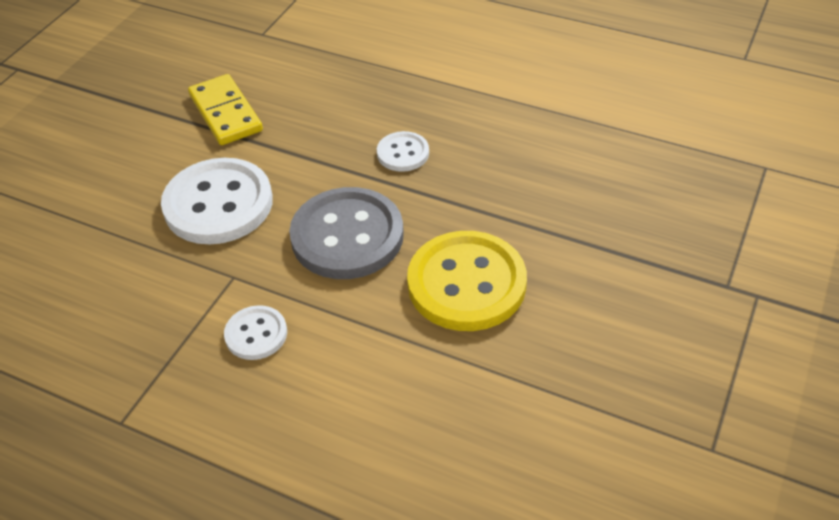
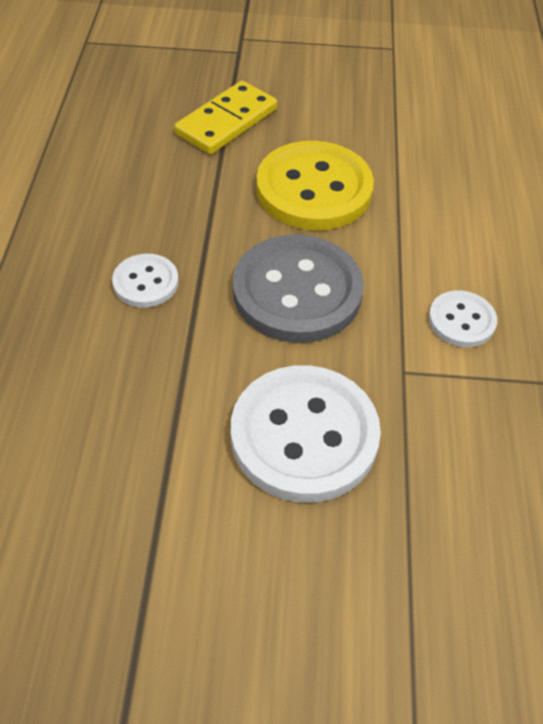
camera: 115 degrees left, 5 degrees up
(226, 113) = (120, 511): yellow domino -> yellow domino (226, 121)

